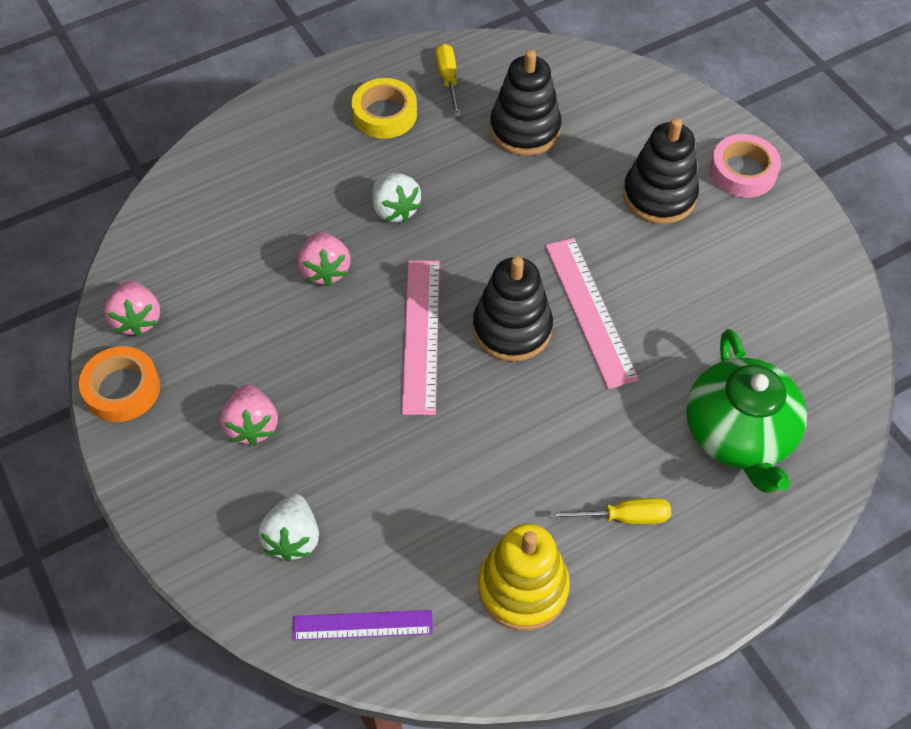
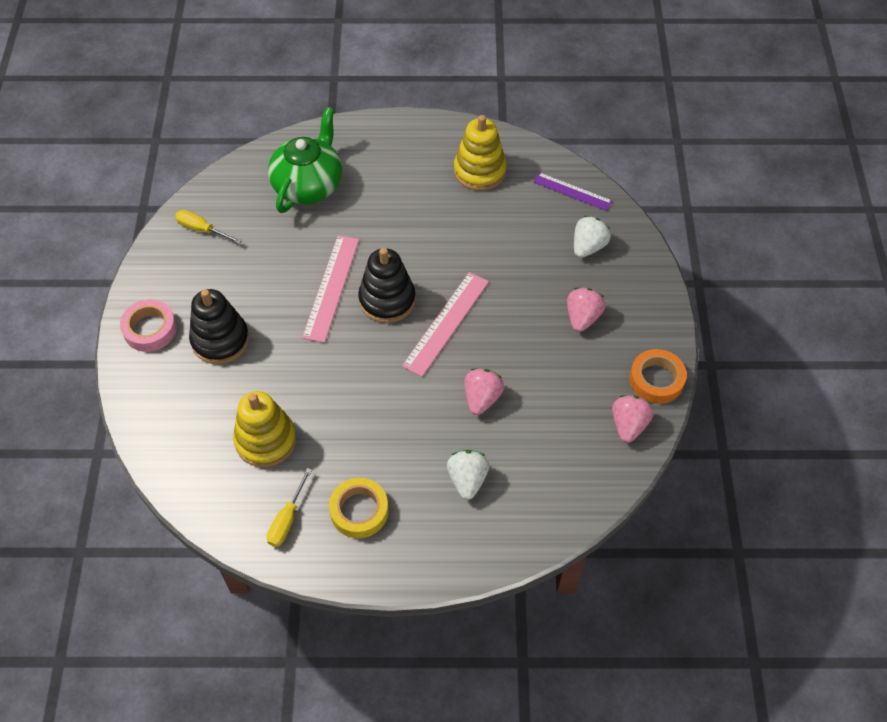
camera: 150 degrees left, 0 degrees up
(395, 209) = (405, 421): white strawberry -> white strawberry (467, 480)
(525, 129) = (265, 440): black stacking toy -> yellow stacking toy
(623, 517) = (403, 177): yellow screwdriver -> yellow screwdriver (202, 229)

